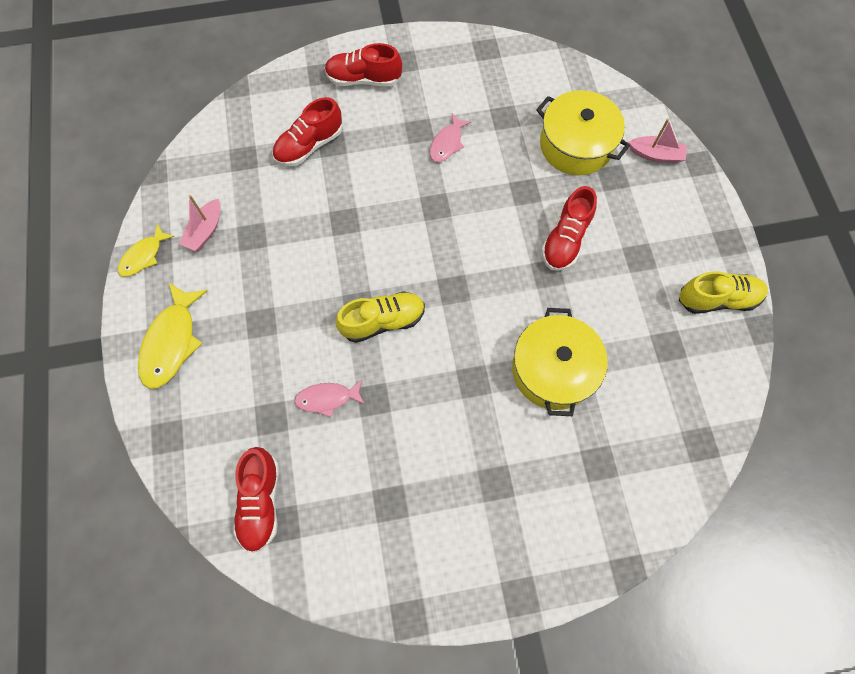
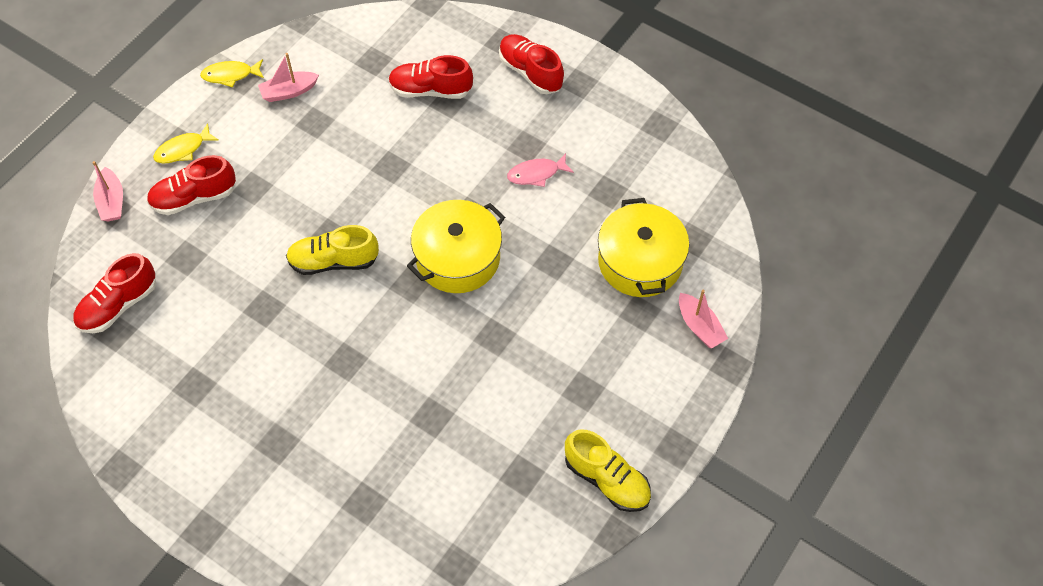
camera: 45 degrees right, 10 degrees down
(160, 431) = (112, 201): none -> pink boat
(172, 342) = (183, 149): yellow fish -> yellow fish, size x0.60
(327, 398) = (235, 278): pink fish -> none
(383, 321) = (333, 261): yellow shoe -> yellow shoe turned 150 degrees clockwise
(553, 369) = (412, 408): yellow pot -> yellow pot (458, 258)
(565, 240) = (540, 325): red shoe -> red shoe (194, 197)

